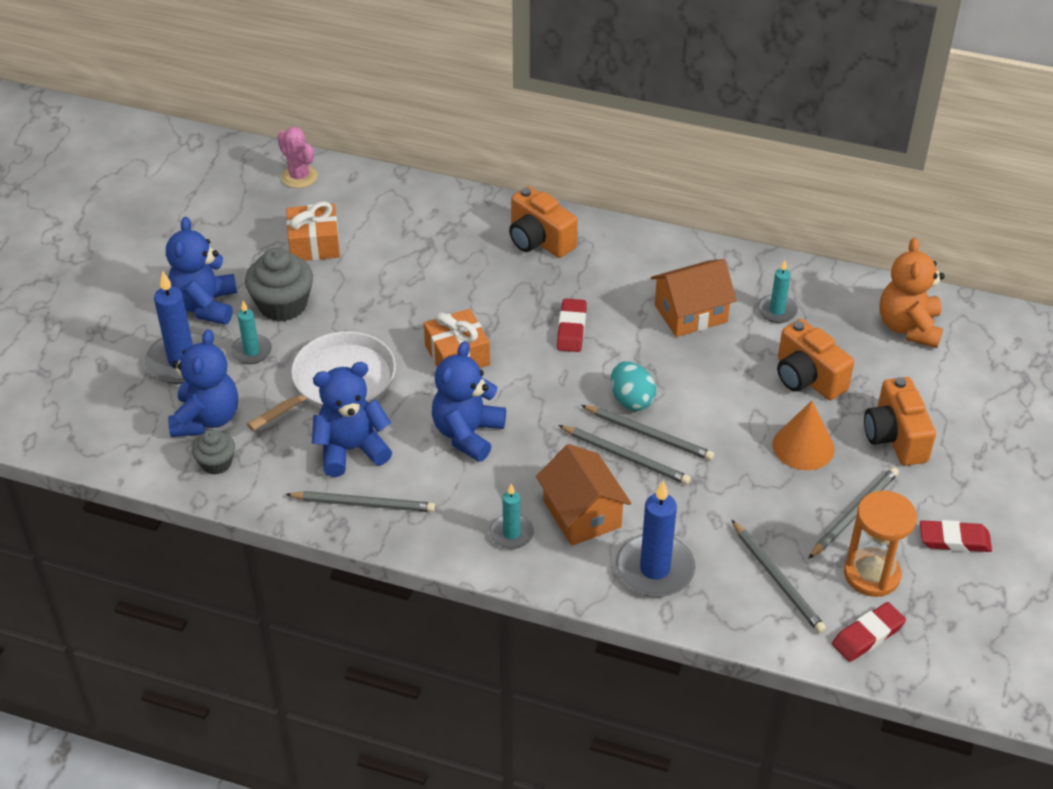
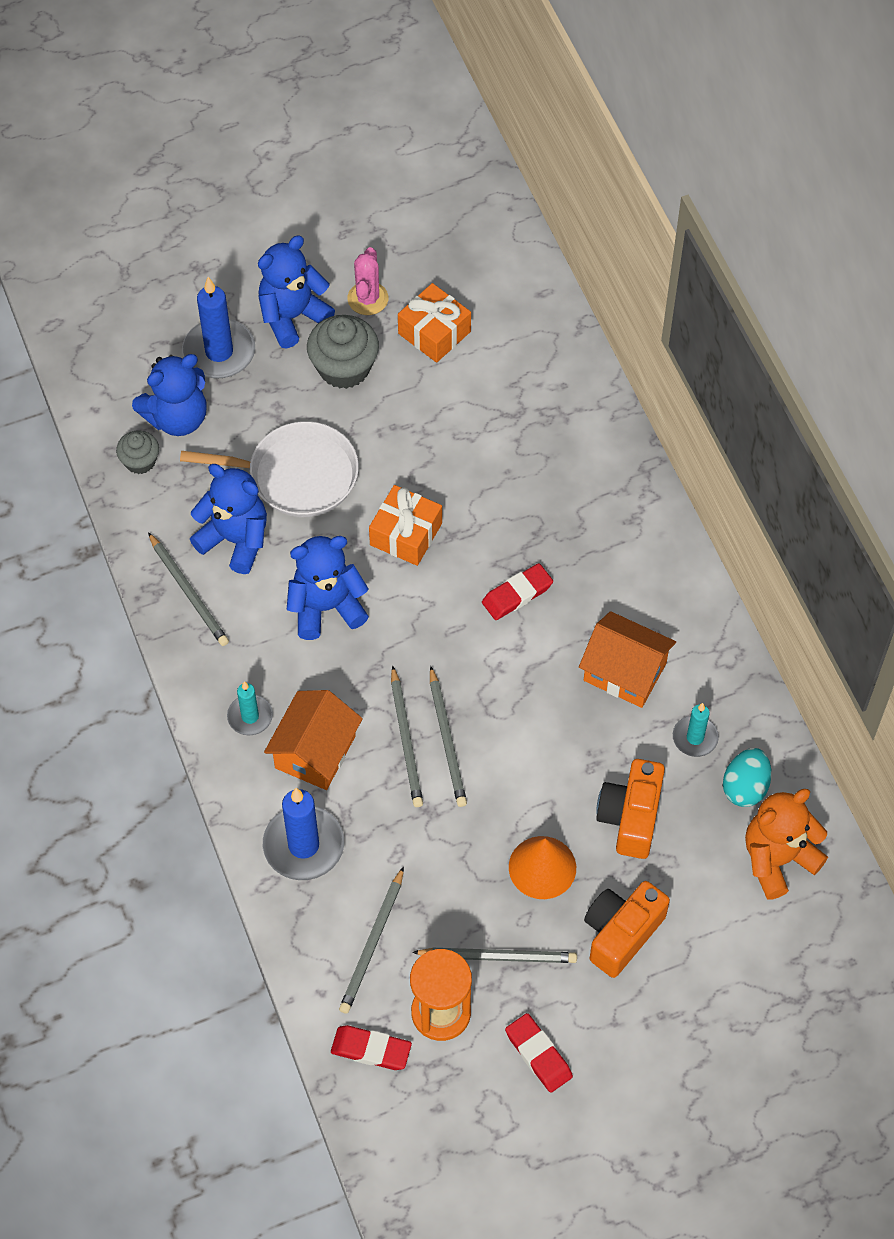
camera: 50 degrees right, 15 degrees up
(251, 351) = (274, 389): turquoise candle -> none
(299, 177) = (504, 256): pink cactus -> pink cactus (368, 299)
(539, 240) = (603, 491): orange camera -> none
(631, 400) = (475, 699): turquoise egg -> turquoise egg (745, 787)

